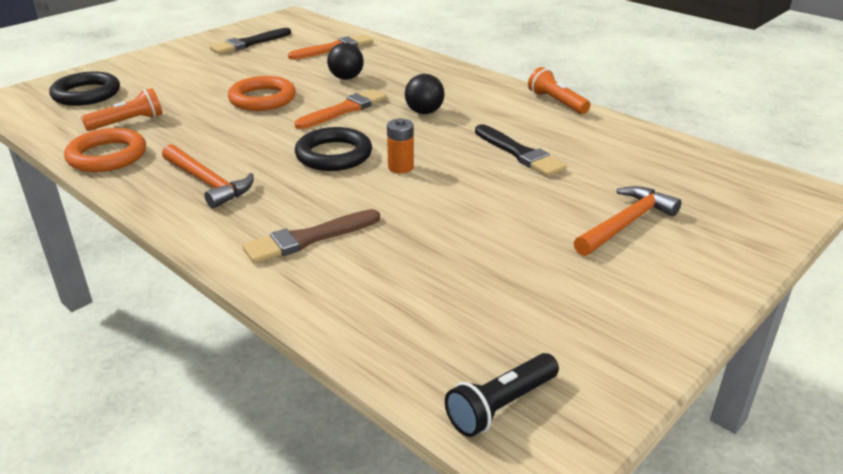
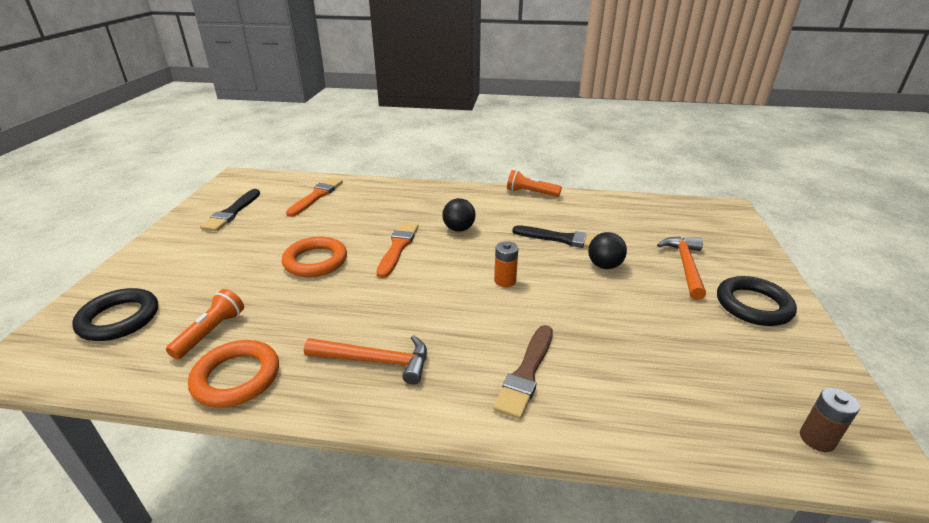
camera: 35 degrees left, 0 degrees up
(334, 155) = (443, 290): black ring -> black ring (753, 305)
(346, 78) = (361, 219): black ball -> black ball (604, 266)
(500, 406) = (816, 439): black flashlight -> brown battery

